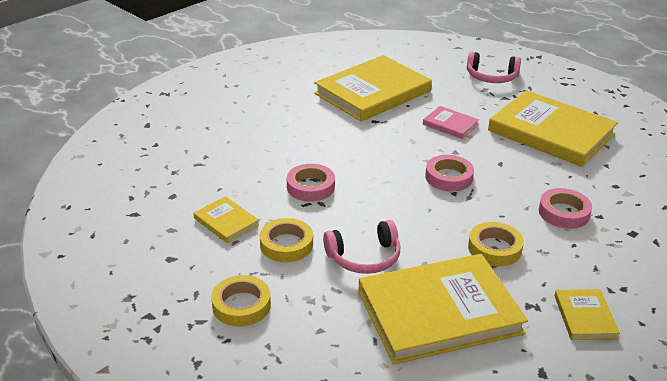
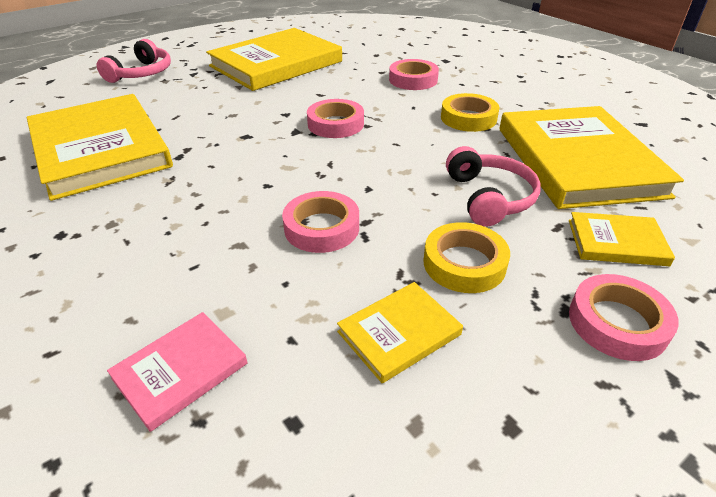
camera: 80 degrees left, 5 degrees up
(241, 305) = (617, 323): yellow tape -> pink tape
(450, 124) = (226, 109): pink book -> pink book (180, 371)
(585, 317) = (561, 95): yellow book -> yellow book (616, 242)

